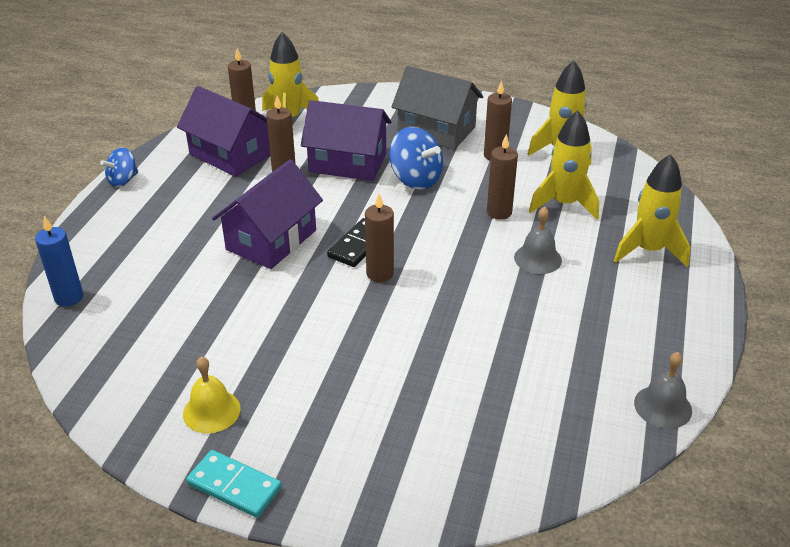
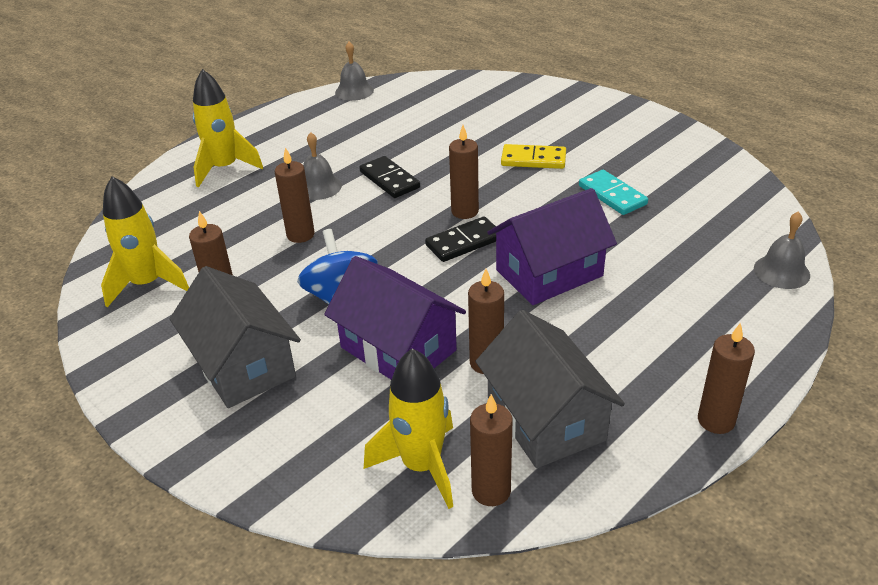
camera: 150 degrees left, 0 degrees up
(69, 297) = (781, 271): blue candle -> grey bell
(123, 180) = (716, 420): blue spinning top -> brown candle
(211, 411) = (656, 156): yellow bell -> none
(230, 154) = (545, 418): purple house -> grey house
(234, 486) = (651, 118): turquoise domino -> turquoise domino (612, 195)
(352, 359) = (533, 160): none -> yellow domino
(480, 286) = (389, 180): none -> black domino
(564, 204) = (232, 225): yellow rocket -> none

